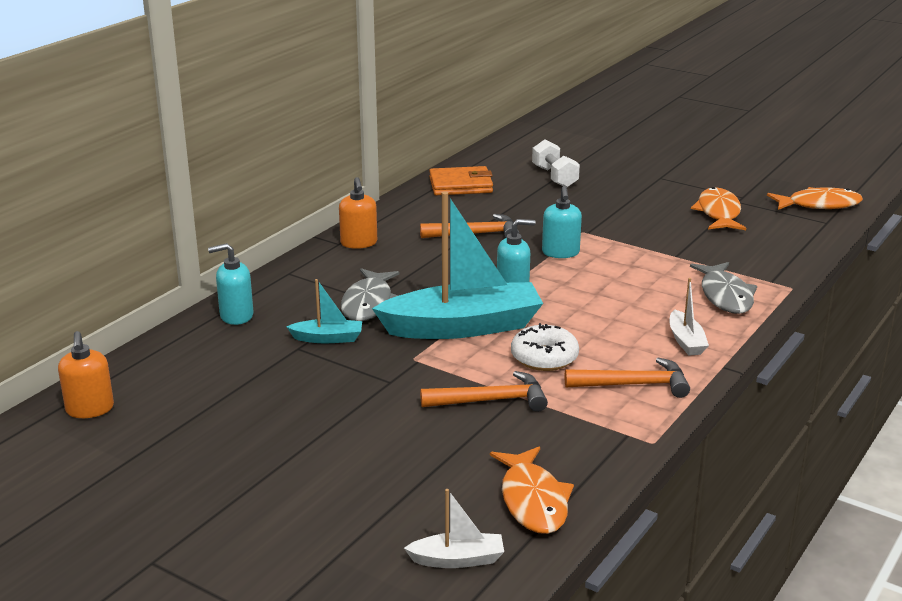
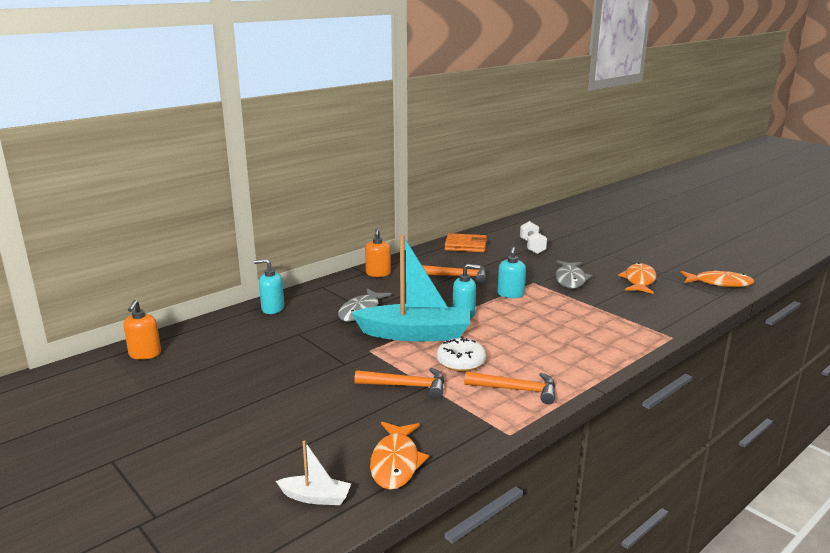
camera: 15 degrees right, 5 degrees down
(328, 338) = (321, 330): turquoise boat -> none
(686, 341) = (571, 364): white boat -> none
(725, 296) = (617, 337): grey fish -> grey fish (570, 279)

